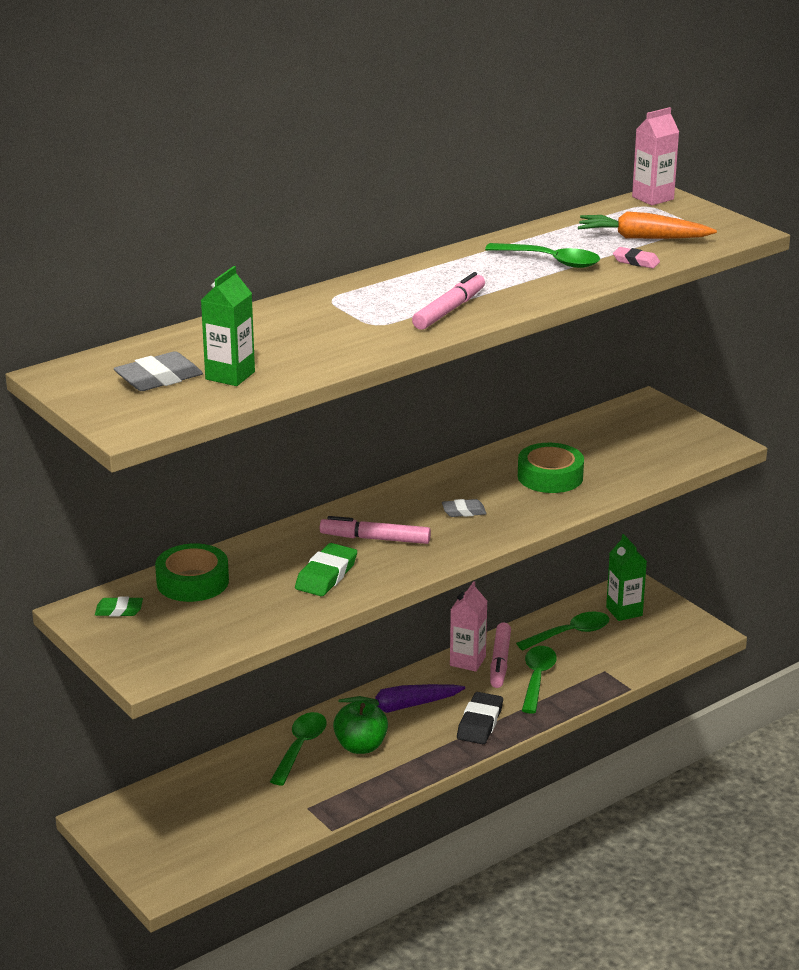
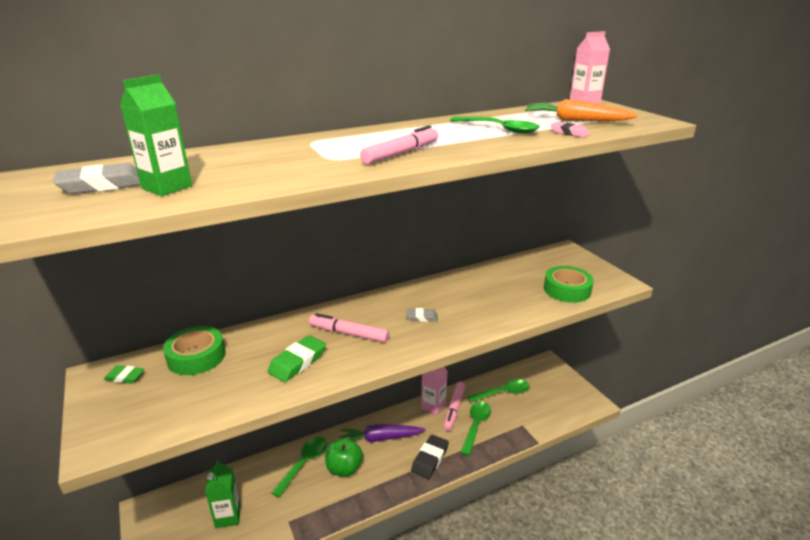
camera: 10 degrees right, 0 degrees up
(550, 476) = (491, 296): green tape -> green tape (567, 290)
(624, 611) = (540, 380): green carton -> green carton (228, 516)

